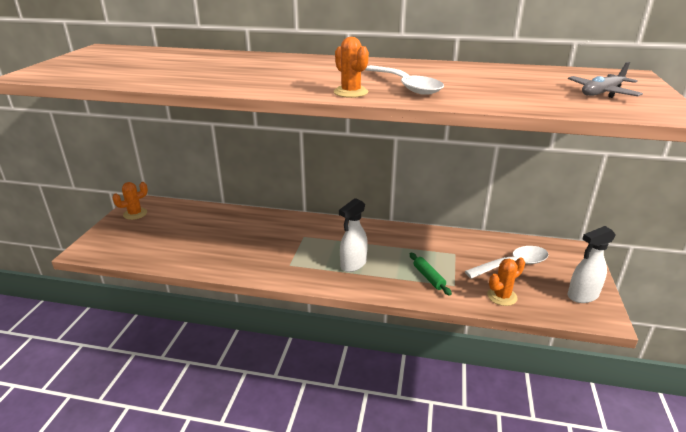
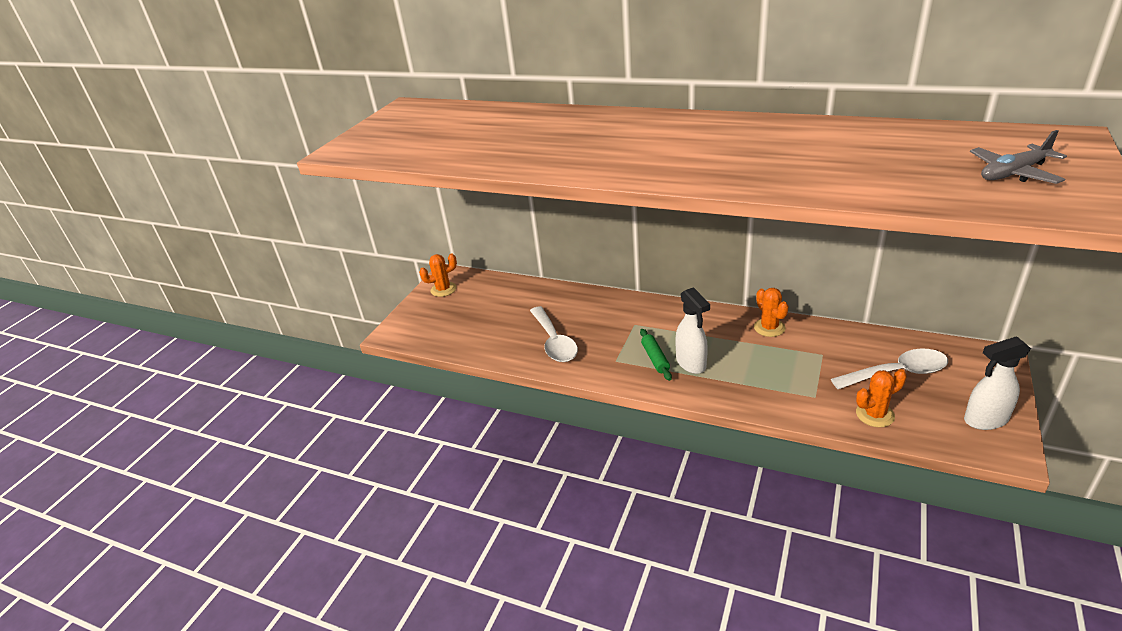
camera: 15 degrees right, 5 degrees up
(350, 92) = (685, 176): orange cactus -> orange cactus (769, 328)
(353, 264) = (691, 364): white spray bottle -> white spray bottle turned 75 degrees counterclockwise
(406, 86) = (754, 164): white spoon -> white spoon (554, 342)
(428, 277) = (783, 385): green rolling pin -> green rolling pin (655, 358)

